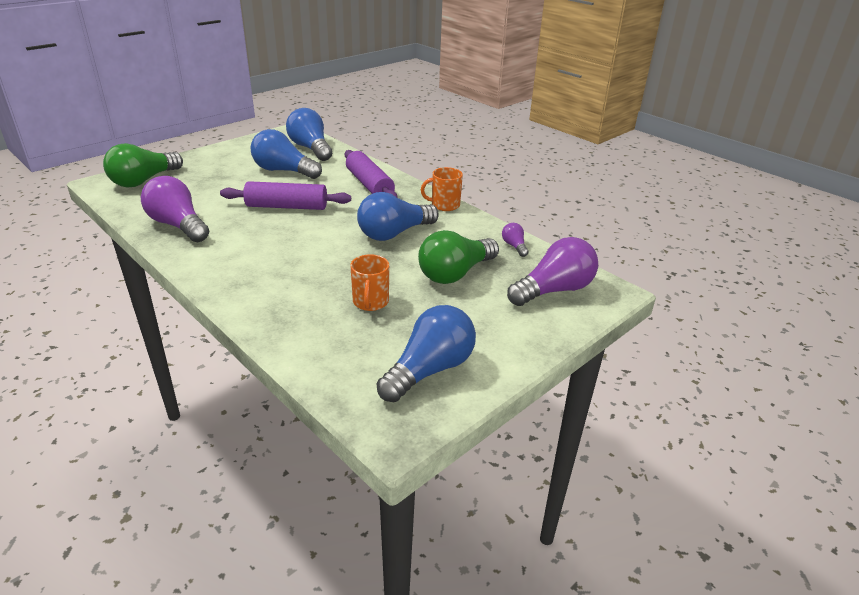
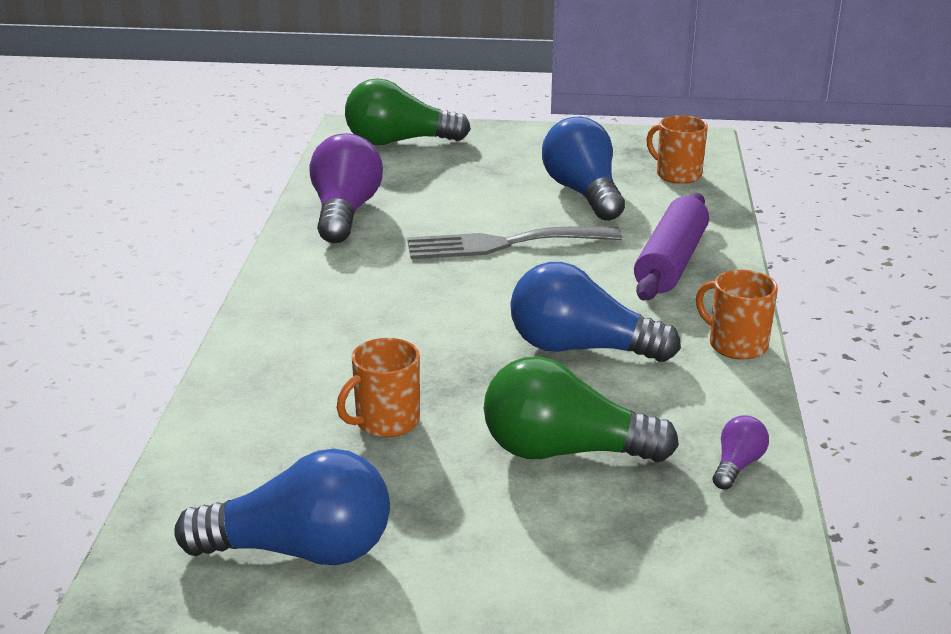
camera: 50 degrees right, 5 degrees down
(287, 206) = (503, 244): purple rolling pin -> grey fork
(310, 148) = (677, 175): blue light bulb -> orange mug
(554, 290) = (674, 568): purple light bulb -> none

